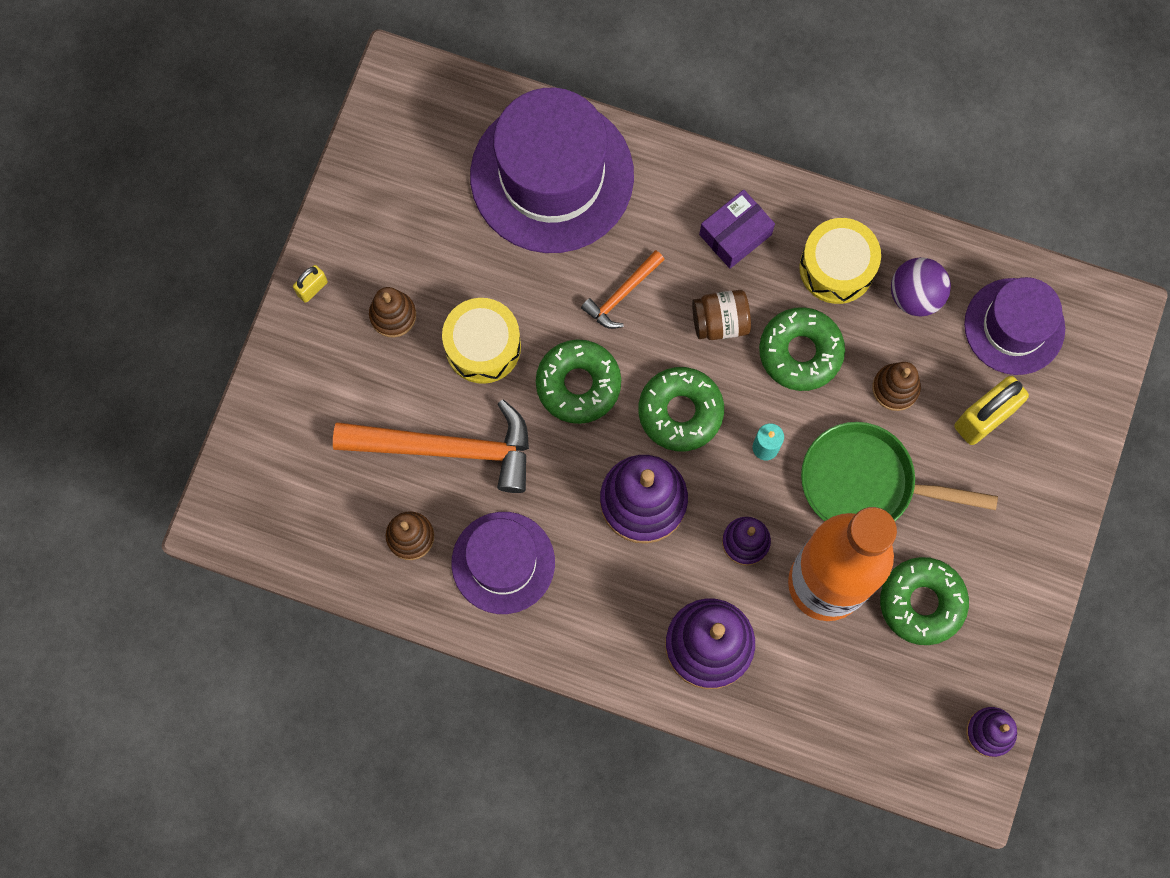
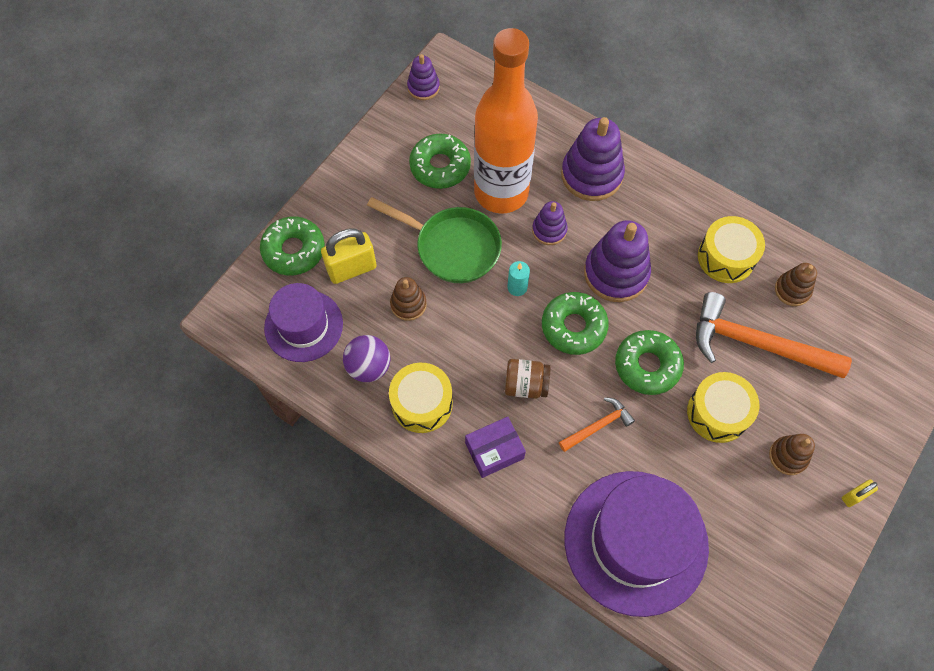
camera: 165 degrees left, 10 degrees down
(503, 562) = (726, 257): purple hat -> yellow drum
(800, 352) = (470, 347): green donut -> green donut (294, 250)

